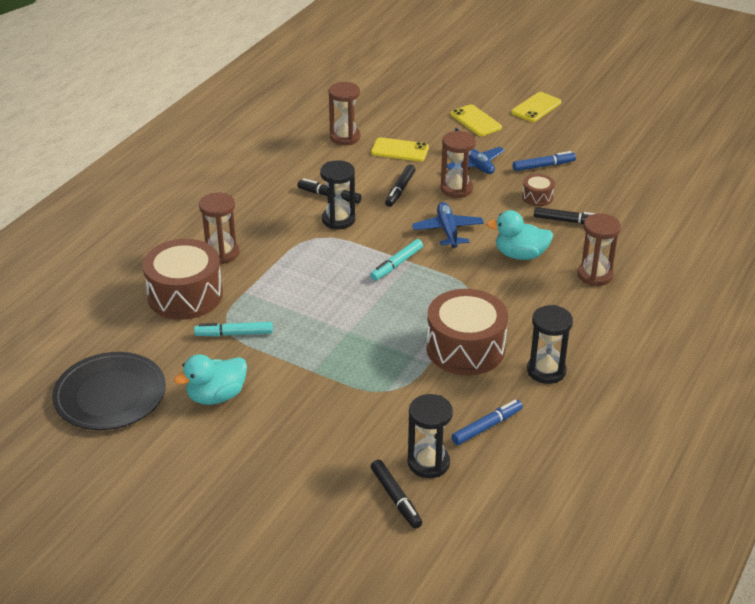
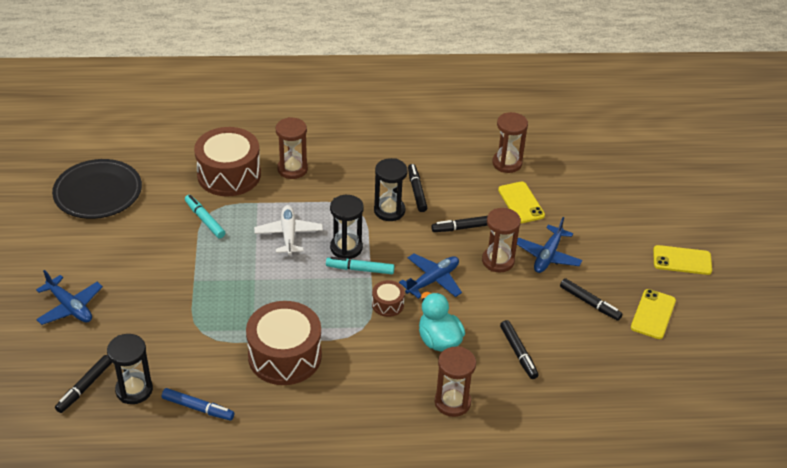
camera: 55 degrees right, 5 degrees up
(216, 396) = (131, 243): turquoise duck -> none
(269, 473) = (70, 307): none -> blue plane
(310, 288) = (288, 235): none -> white plane
(475, 121) = (615, 230): yellow phone -> yellow phone (653, 314)
(537, 197) = (536, 318): brown drum -> brown drum (387, 304)
(543, 166) = (589, 303): blue marker -> black marker
(546, 371) = (293, 419): black hourglass -> black hourglass (346, 248)

